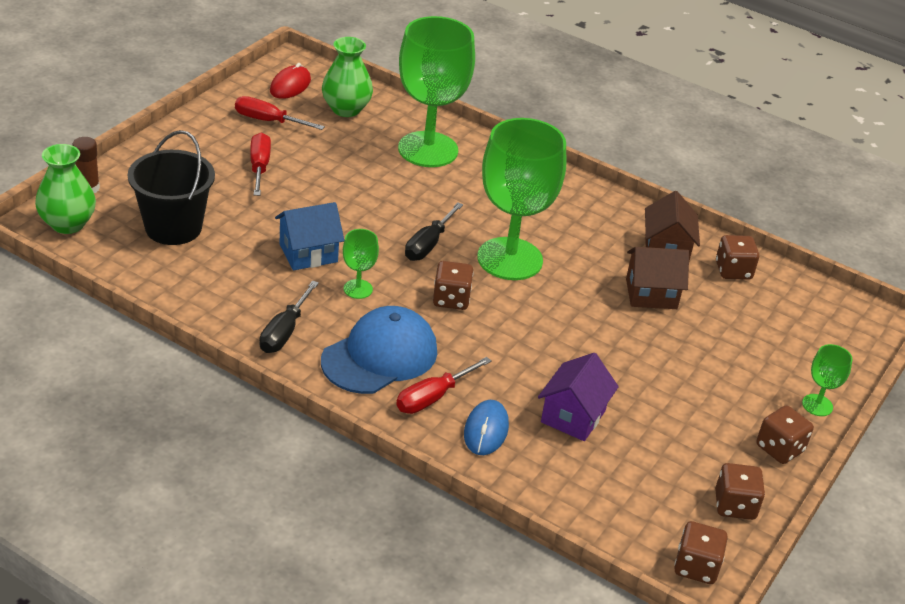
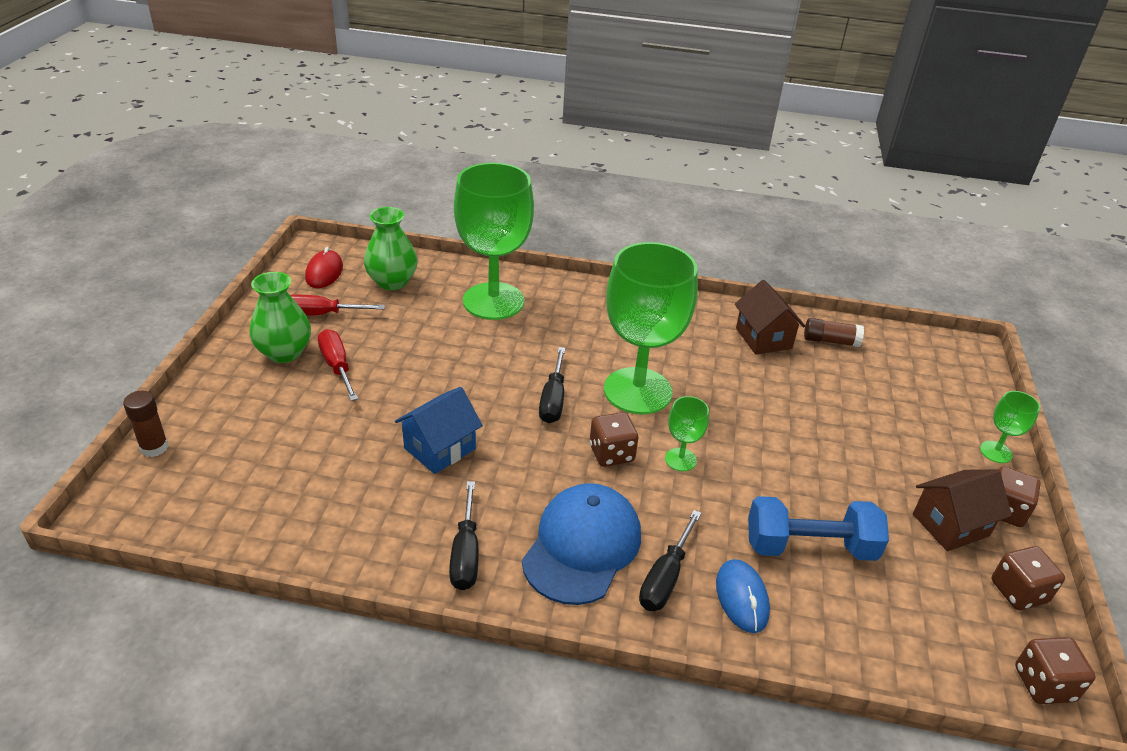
camera: 20 degrees left, 0 degrees up
(67, 224) = (148, 500): green vase -> green vase (284, 352)
(173, 227) = (277, 465): black bucket -> none
(358, 289) = (513, 473): green goblet -> green goblet (680, 459)
(433, 397) = (665, 577): red screwdriver -> black screwdriver
(573, 416) = (809, 547): purple house -> blue dumbbell
(651, 294) = (782, 386): brown house -> brown house (950, 525)
(733, 271) = (830, 341): brown dice -> brown glue stick

